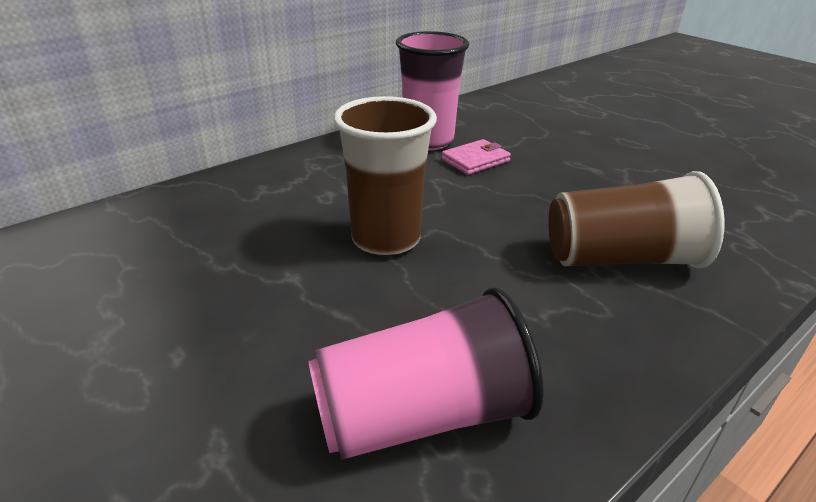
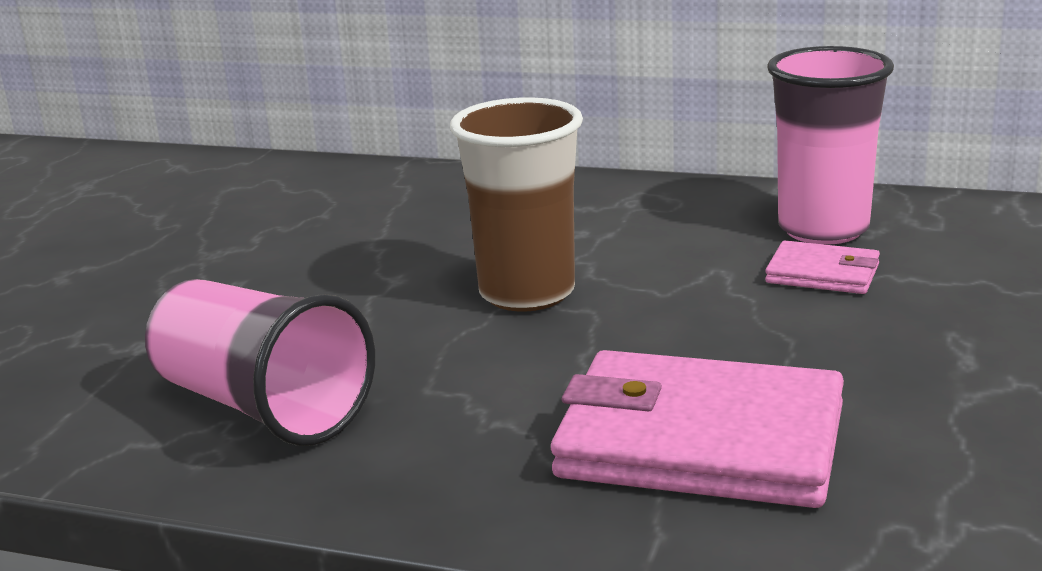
camera: 60 degrees right, 10 degrees down
(621, 259) = (700, 441): brown cup -> pink wallet

